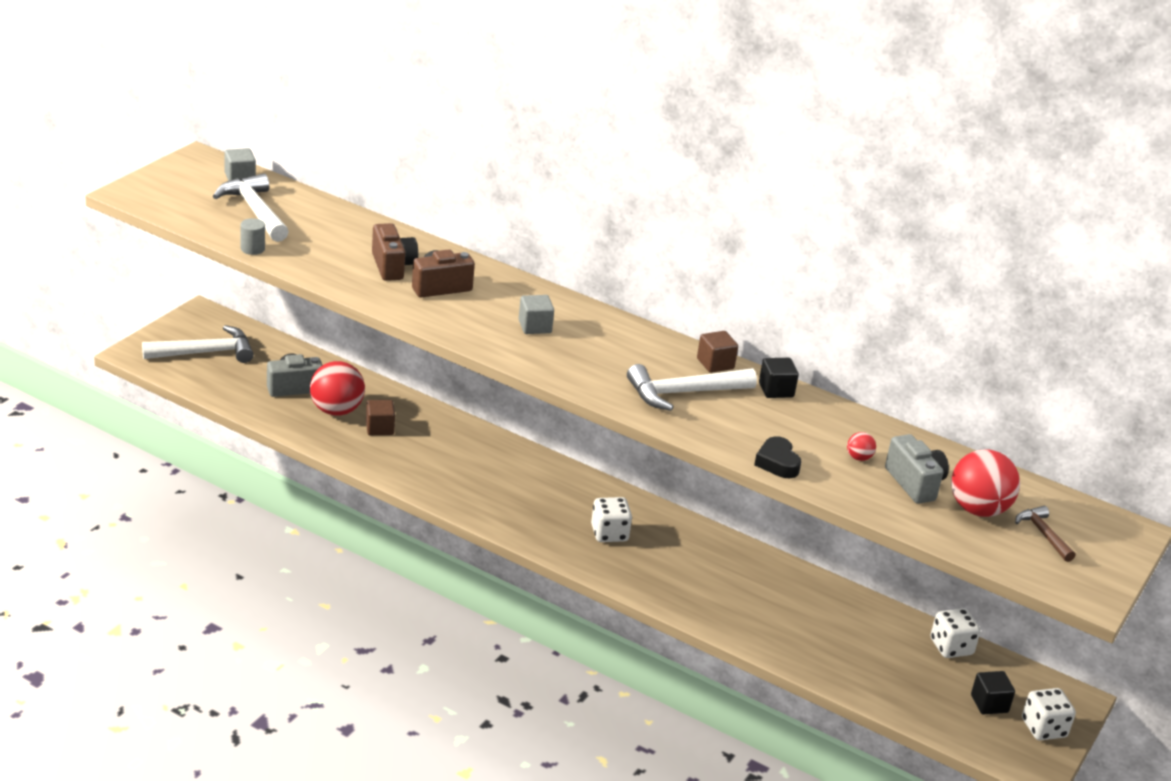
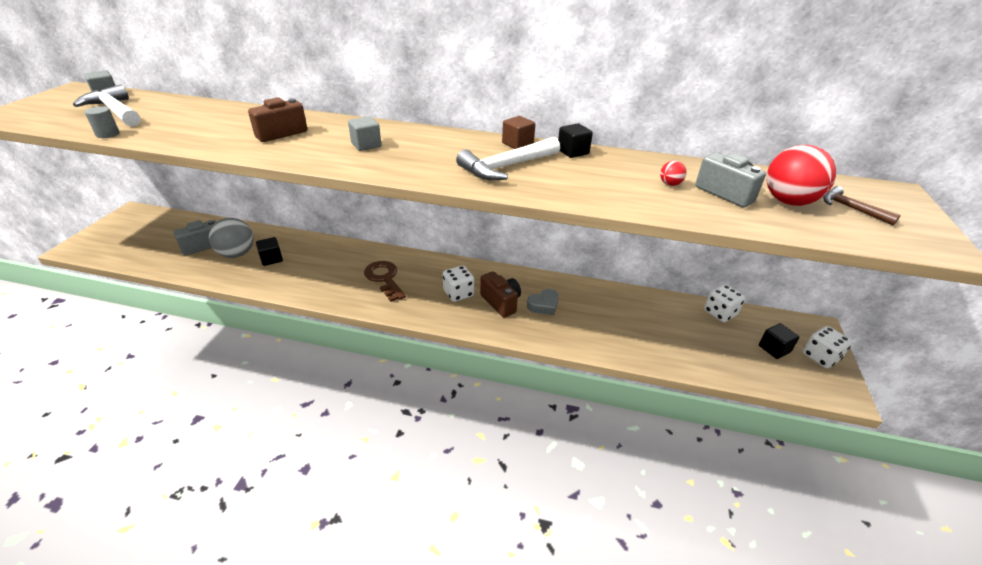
camera: 15 degrees left, 5 degrees up
(205, 353) = (132, 236): white hammer -> none
(336, 410) = (237, 254): red ball -> grey ball
(379, 428) = (271, 259): brown cube -> black cube
(392, 266) = (237, 127): brown camera -> brown camera (501, 302)
(519, 490) = (384, 278): none -> brown key
(715, 576) = (543, 305): none -> grey heart
(777, 463) = (614, 201): black heart -> none

